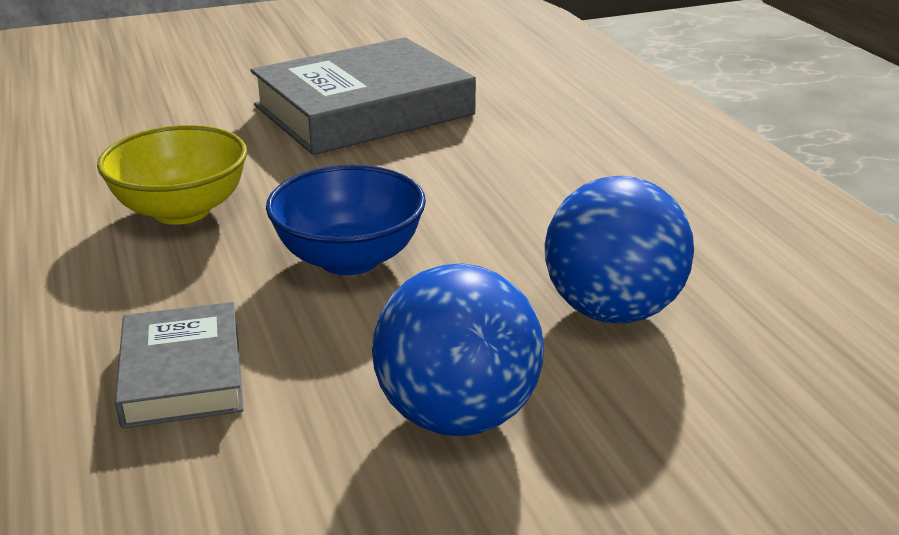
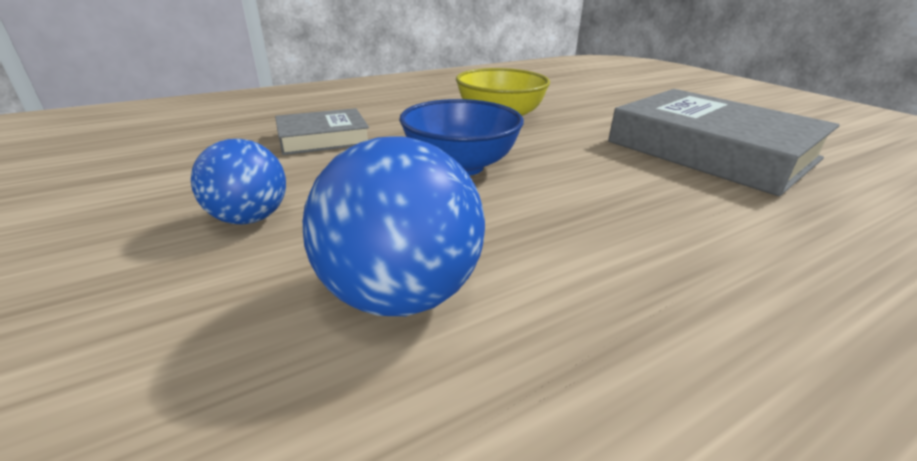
camera: 80 degrees right, 0 degrees up
(457, 415) = (250, 218): blue ball -> blue ball, size x0.64

